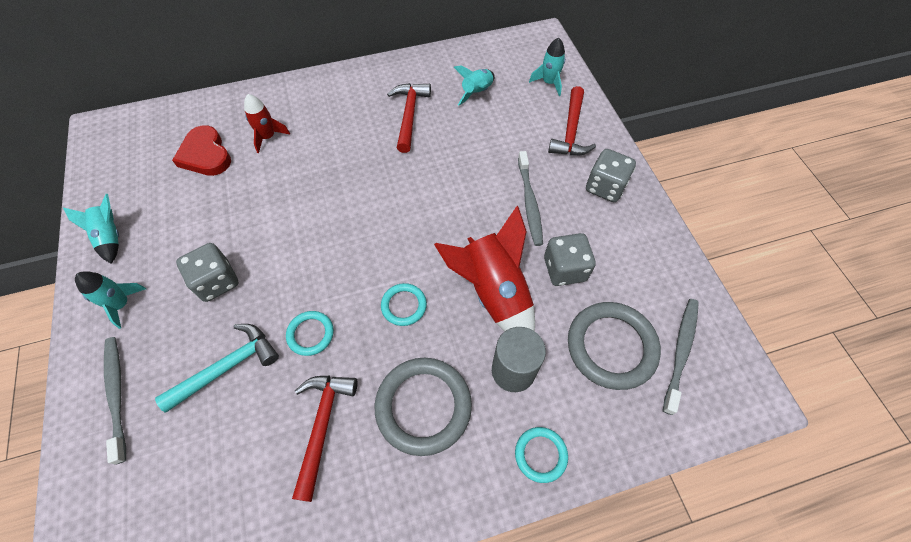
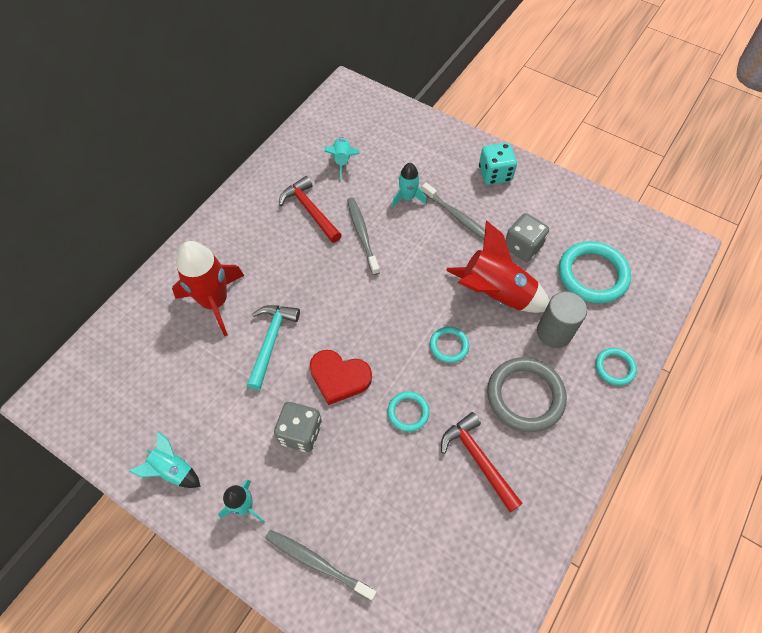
camera: 40 degrees left, 0 degrees up
(205, 155) = (177, 352): red heart -> red heart (339, 377)
(227, 367) = (375, 479): turquoise hammer -> turquoise hammer (271, 341)
(268, 137) = (215, 302): red rocket -> red rocket, size x1.85
(549, 83) = (386, 121): turquoise rocket -> turquoise rocket (408, 197)
(570, 131) = (436, 148): red hammer -> none
(605, 187) = (495, 174): grey dice -> turquoise dice
(611, 347) = (592, 275): grey ring -> turquoise ring
(680, 352) = (630, 249): grey toothbrush -> grey toothbrush (362, 234)

